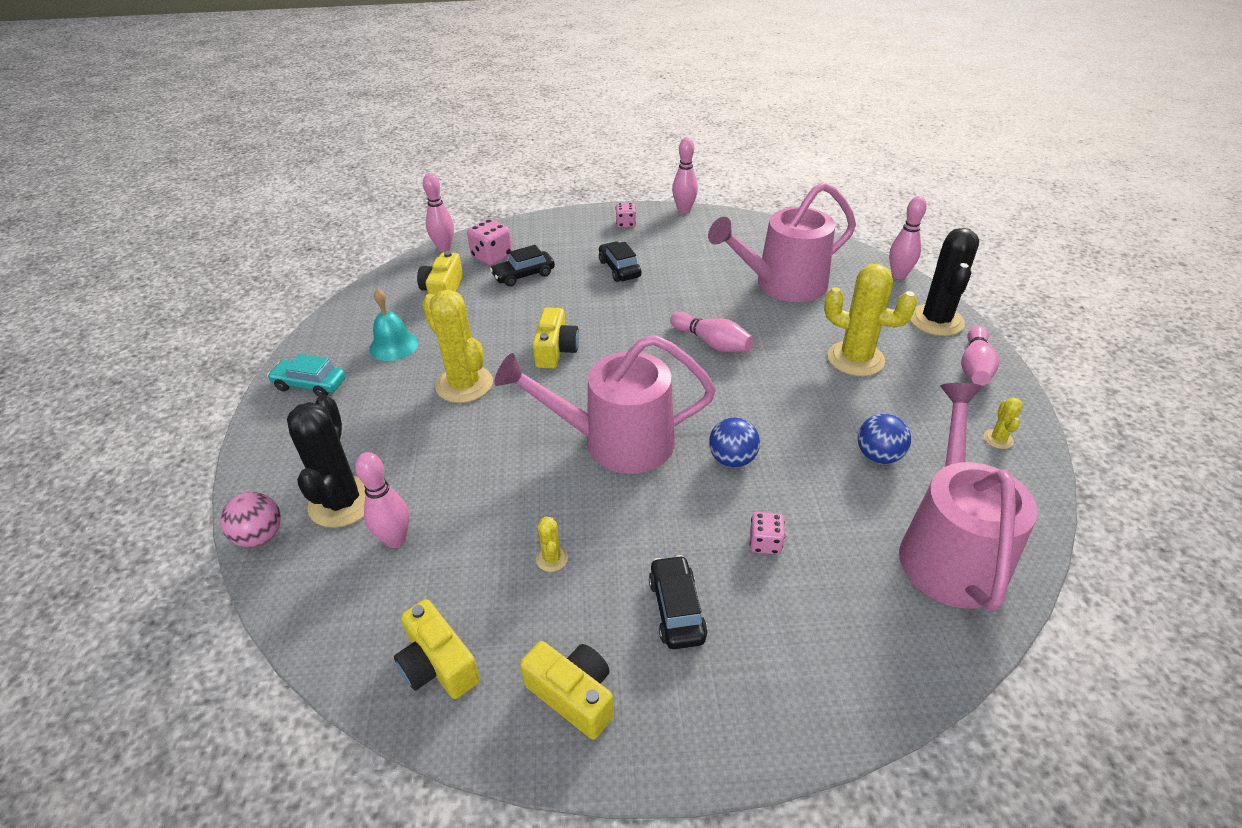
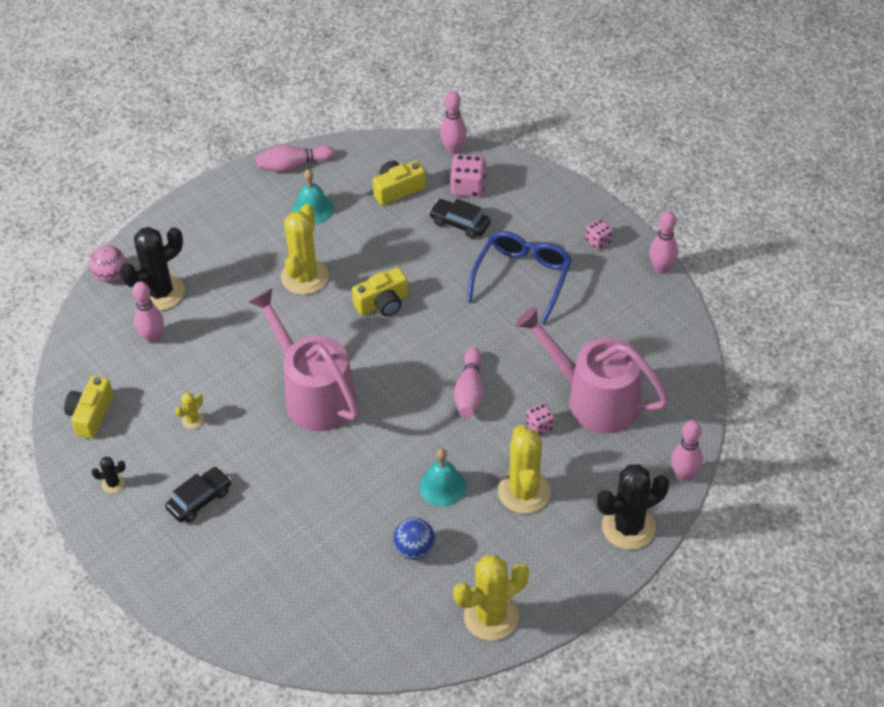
camera: 55 degrees right, 10 degrees up
(310, 385) = (240, 197): turquoise car -> none
(573, 695) = (113, 484): yellow camera -> black cactus
(619, 269) = (522, 278): black car -> blue glasses
(732, 459) = (346, 466): blue ball -> none
(765, 543) = (282, 519): pink dice -> pink dice (539, 426)
(811, 404) = (442, 486): none -> turquoise bell
(949, 549) = (349, 620): pink watering can -> none
(974, 367) = (578, 575): pink bowling pin -> pink bowling pin (293, 165)
(998, 439) = (491, 616): yellow cactus -> yellow cactus, size x2.26

